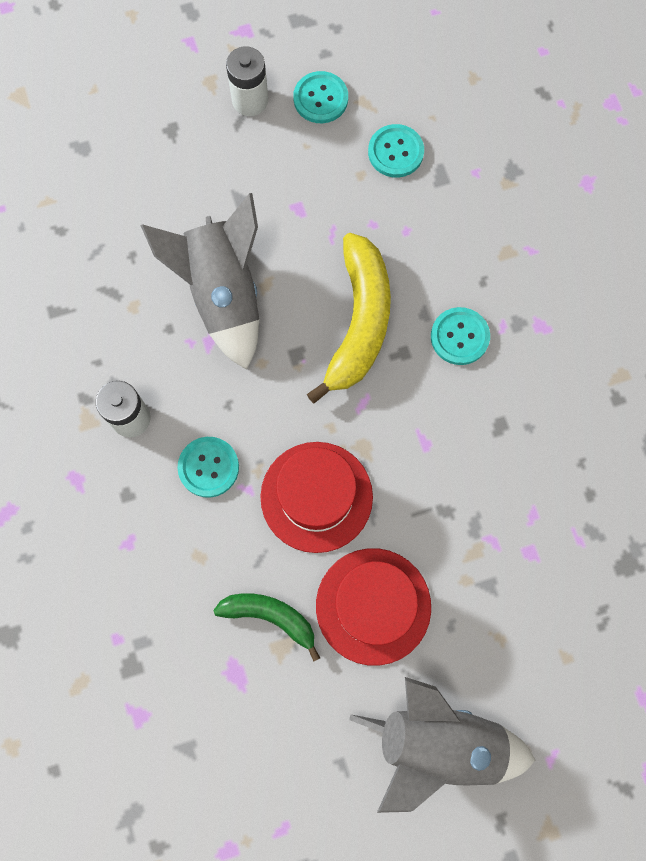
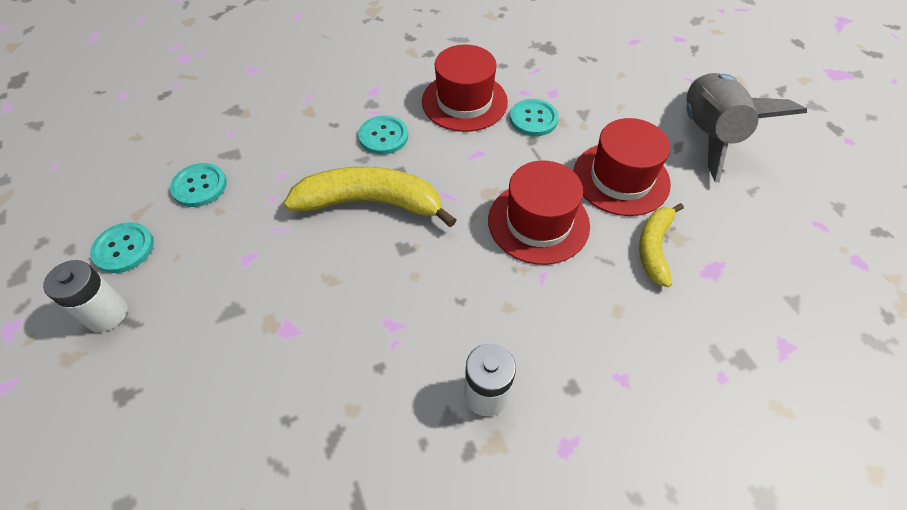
camera: 95 degrees left, 20 degrees down
(208, 467) = (527, 311): turquoise button -> turquoise button (533, 119)
(223, 295) = (340, 317): grey rocket -> none
(270, 617) = (654, 247): green banana -> yellow banana
(517, 436) = (464, 101): none -> red hat

